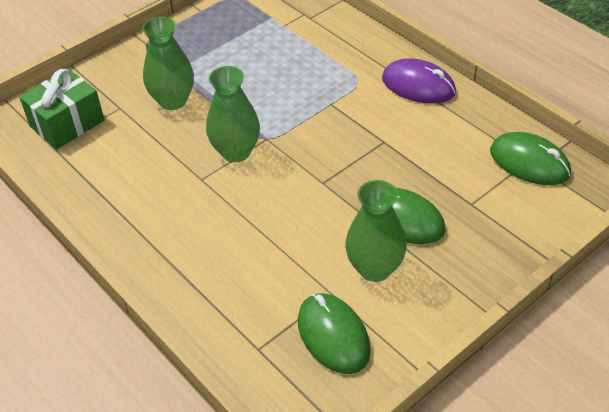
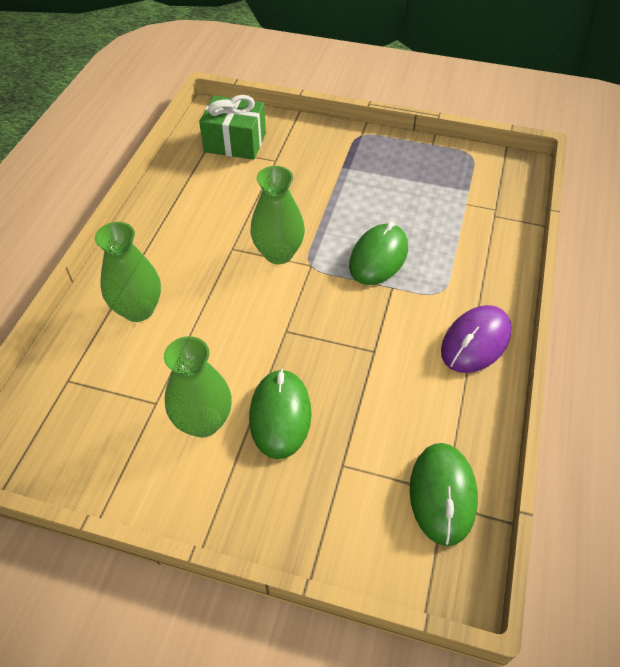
camera: 55 degrees right, 5 degrees up
(173, 101) = (307, 185): green vase -> green vase (138, 309)
(333, 335) = (107, 427): green mouse -> green mouse (378, 257)
(418, 86) = (475, 341): purple mouse -> purple mouse turned 45 degrees clockwise

